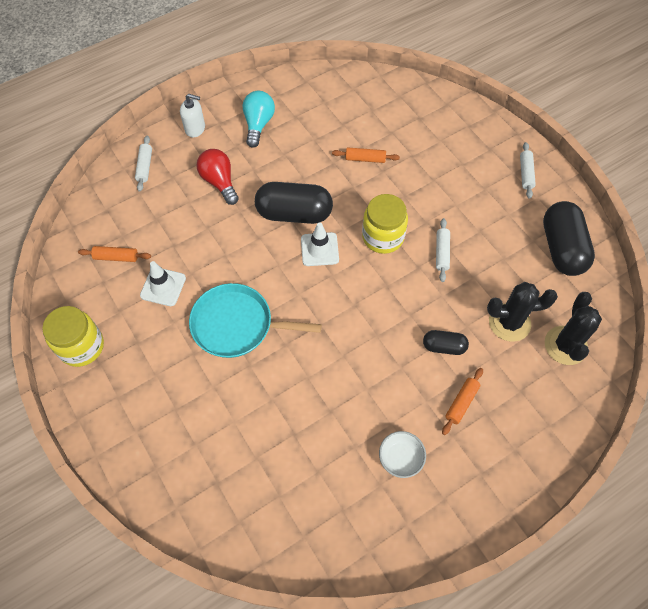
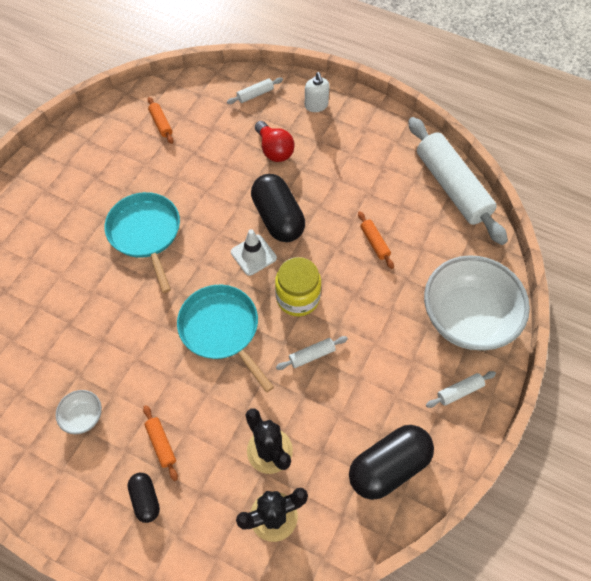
camera: 60 degrees right, 0 degrees up
(81, 346) = (74, 146): yellow jar -> none
(163, 287) = (152, 166): white traffic cone -> none
(219, 182) = (274, 150): red light bulb -> red light bulb turned 120 degrees clockwise
(258, 124) = (353, 145): turquoise light bulb -> none
(348, 83) = (451, 187): none -> white rolling pin
(378, 307) = (222, 329): none -> turquoise pan
(444, 346) = (211, 402): black capsule -> black capsule (146, 499)
(461, 403) = (161, 444): orange rolling pin -> orange rolling pin turned 60 degrees clockwise
(468, 136) = (467, 317): none -> white bowl

